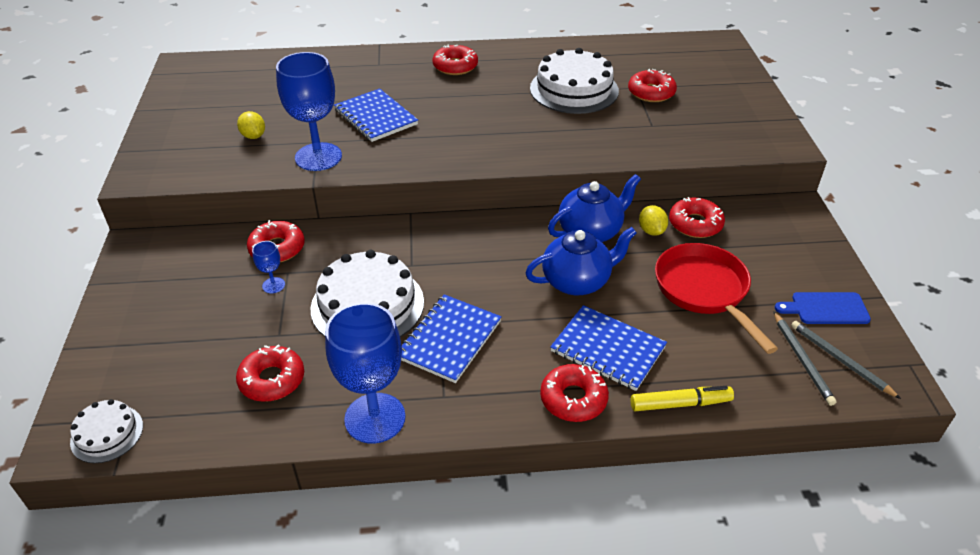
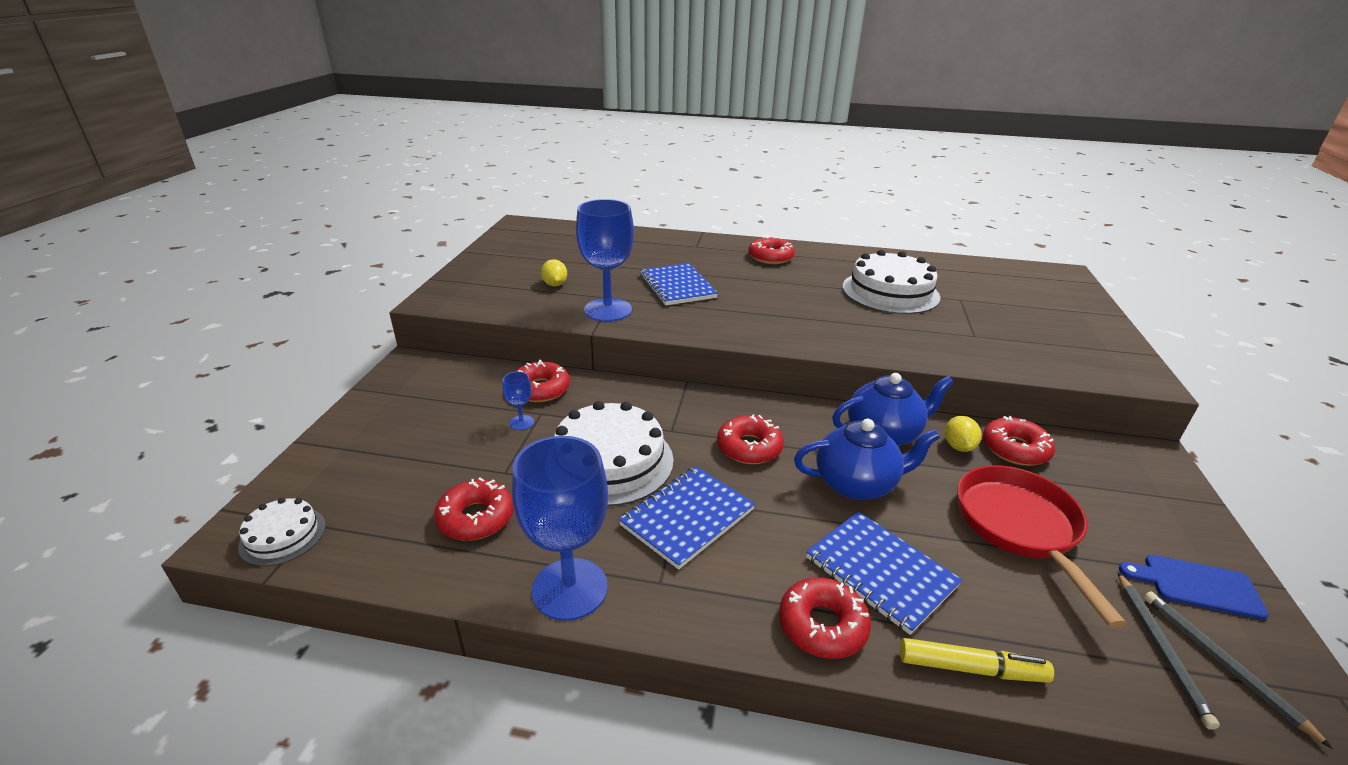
camera: 15 degrees right, 10 degrees down
(651, 92) = (977, 306): red donut -> red donut (749, 447)

